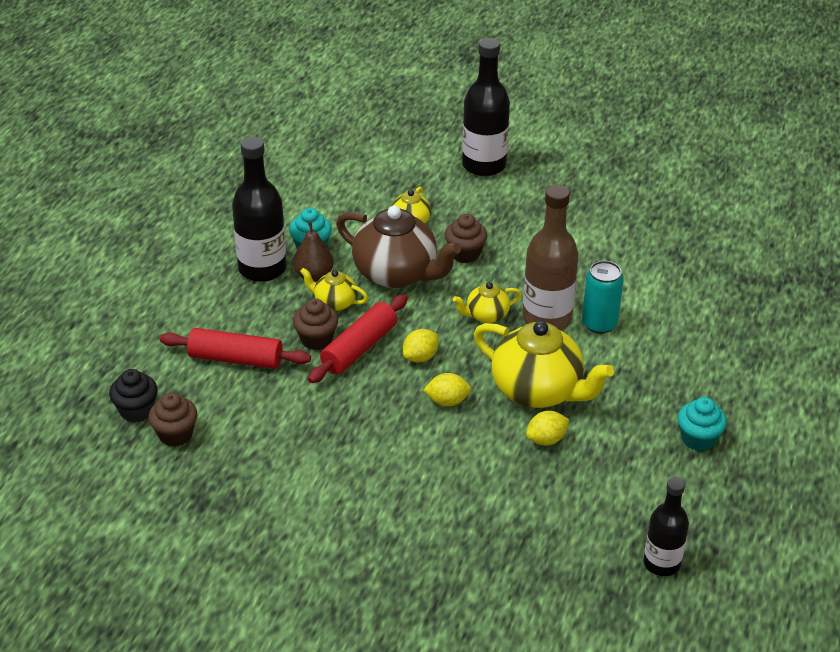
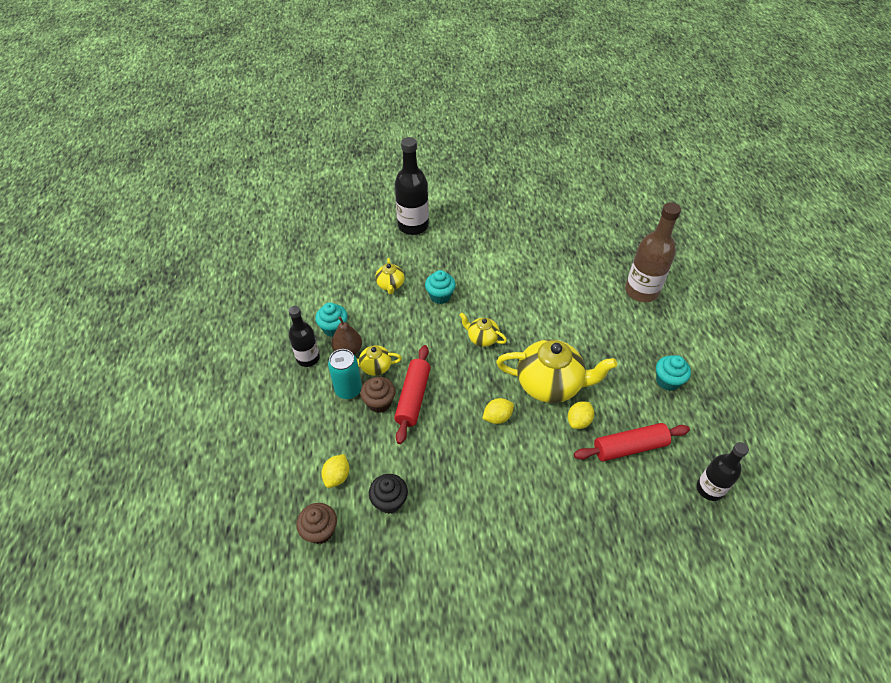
camera: 25 degrees left, 10 degrees up
(136, 410) = (278, 521): black cupcake -> black cupcake (389, 501)
(236, 358) = (330, 442): red rolling pin -> red rolling pin (629, 447)
(262, 268) = (308, 358): black bottle -> black bottle, size x0.64
(396, 273) = (404, 328): brown teapot -> none
(420, 357) = (458, 388): yellow lemon -> yellow lemon (337, 476)
(465, 254) = (440, 296): brown cupcake -> turquoise cupcake
(486, 315) = (482, 338): yellow teapot -> yellow teapot turned 75 degrees clockwise
(547, 318) = (521, 326): brown bottle -> brown bottle (641, 291)
(599, 324) = (555, 318): turquoise can -> turquoise can (348, 390)

